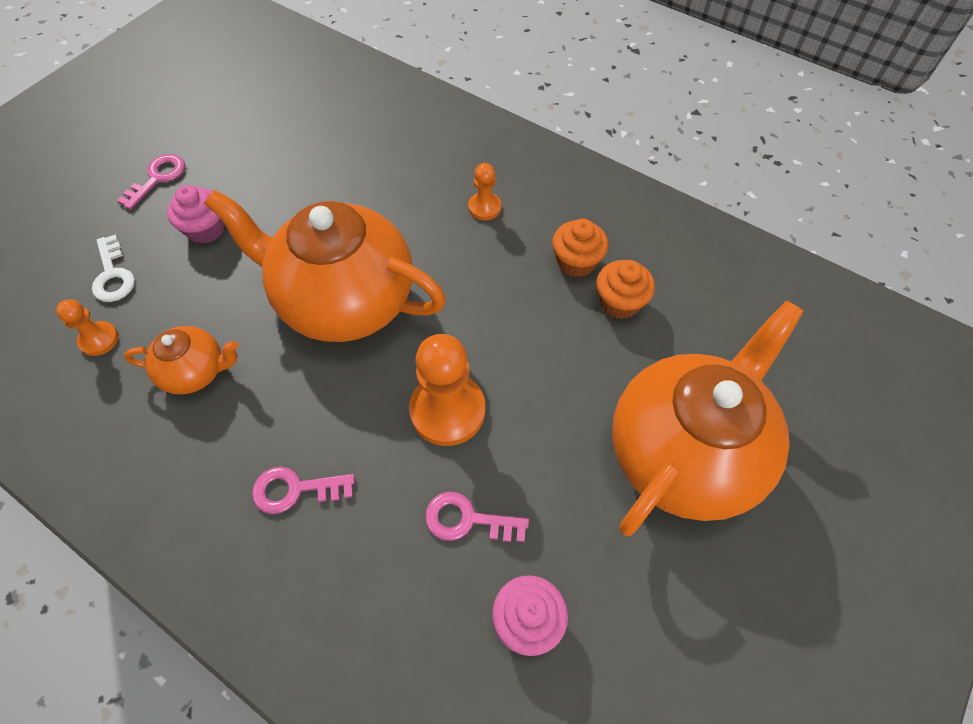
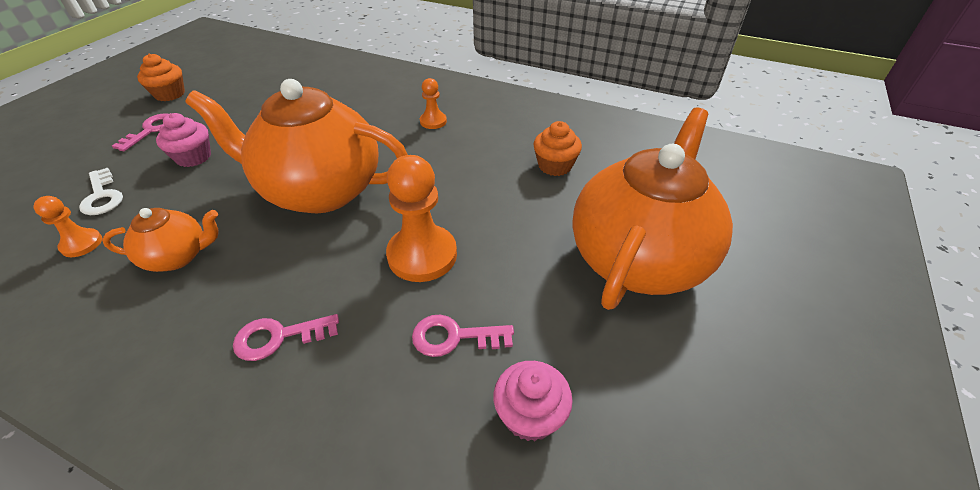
camera: 10 degrees left, 15 degrees down
(576, 261) = (513, 145): orange cupcake -> orange cupcake (170, 94)

